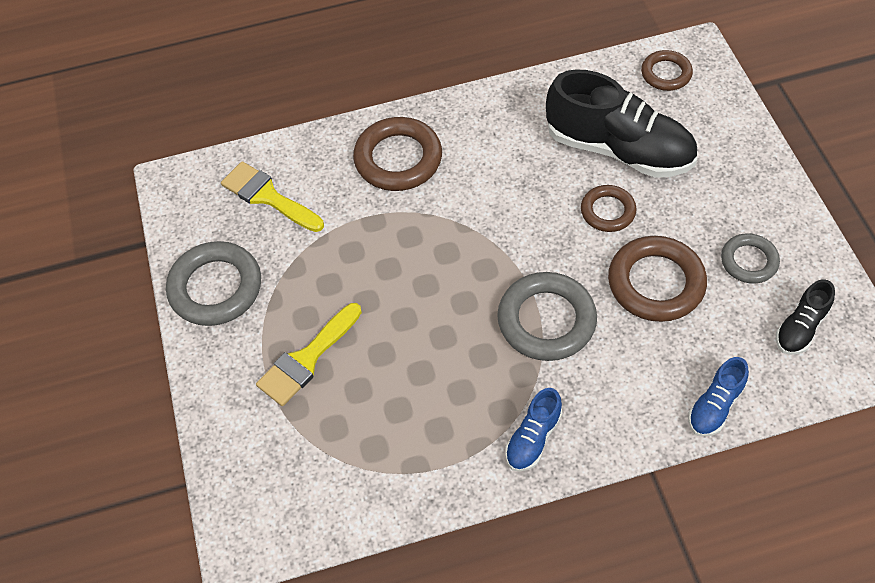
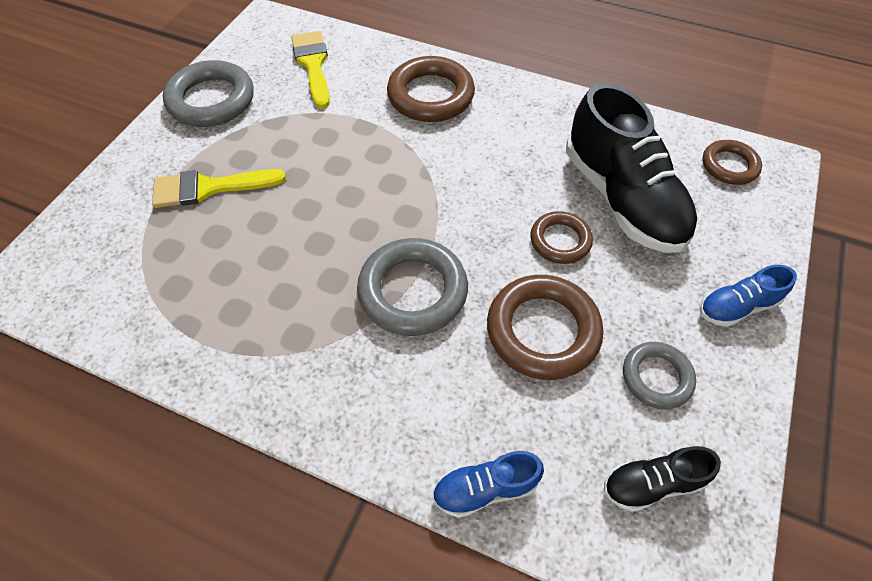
camera: 35 degrees right, 0 degrees up
(533, 438) = (295, 379): blue shoe -> blue shoe (736, 306)

